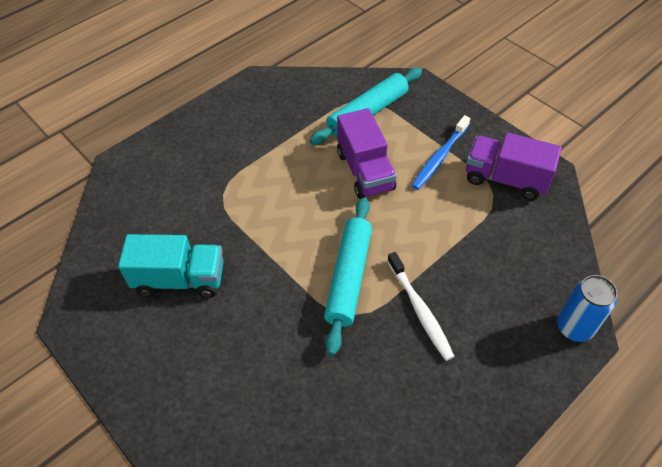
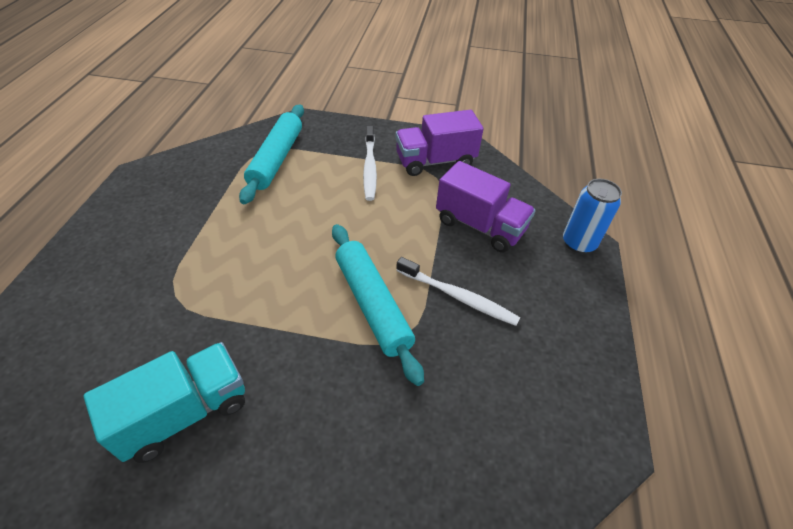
camera: 40 degrees left, 5 degrees down
(365, 171) = (313, 206): purple truck -> purple truck (480, 226)
(440, 157) = (370, 167): blue toothbrush -> white toothbrush

